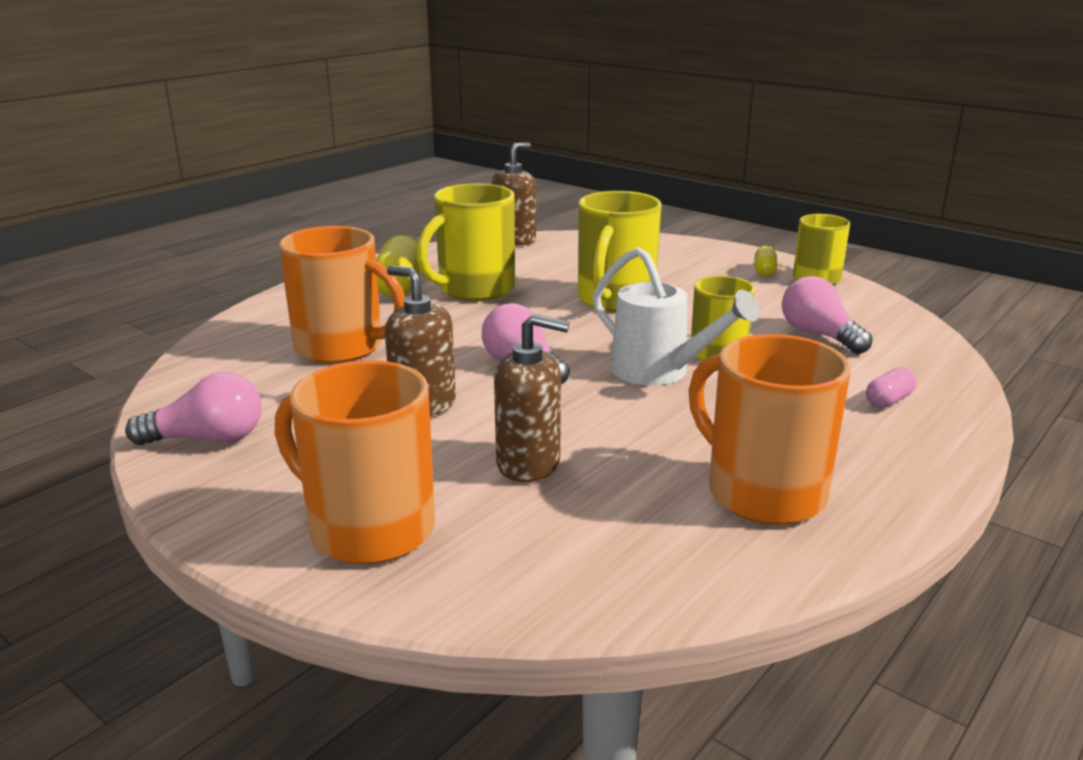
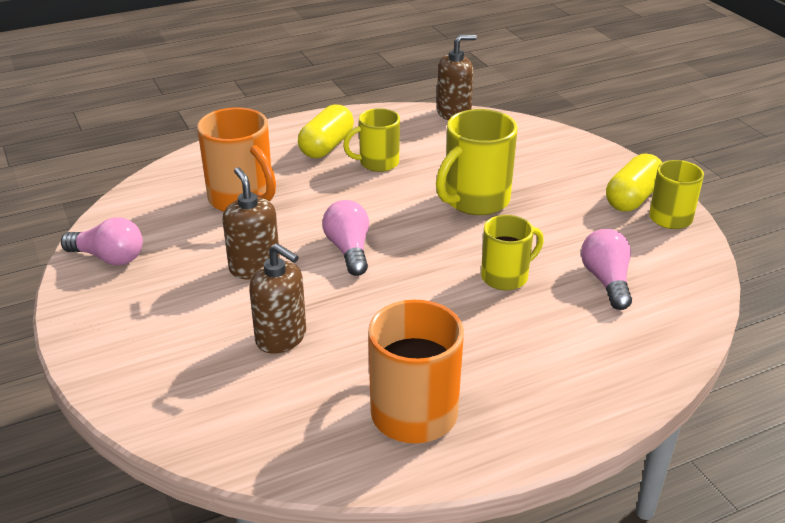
camera: 25 degrees right, 10 degrees up
(368, 528) = (149, 357): orange mug -> none
(474, 289) = (377, 163): yellow mug -> yellow mug, size x0.64
(659, 372) = (441, 283): white watering can -> none
(764, 271) = (632, 198): yellow capsule -> yellow capsule, size x1.92
(889, 400) = (593, 362): pink capsule -> none

